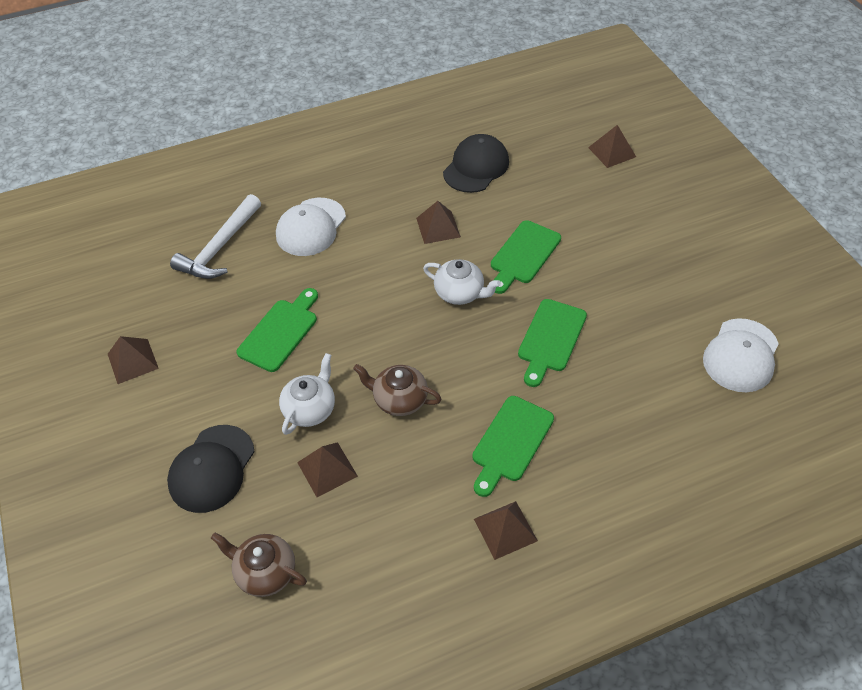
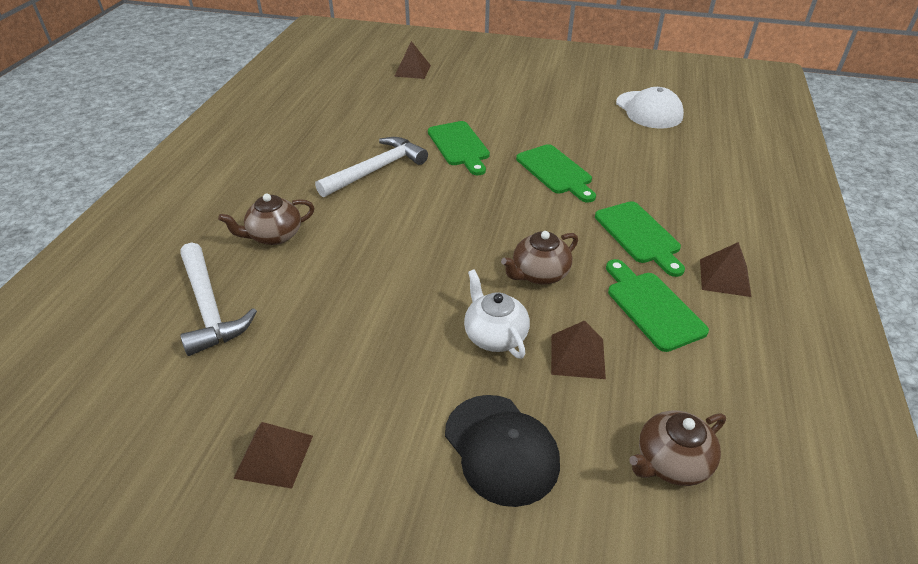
camera: 55 degrees left, 10 degrees down
(280, 332) = (377, 313): green cutting board -> green cutting board (652, 307)
(311, 227) = (274, 235): white cap -> brown teapot
(438, 227) = (376, 170): brown pyramid -> white hammer
(460, 293) = (460, 191): white teapot -> none
(476, 167) = (340, 125): black cap -> none

